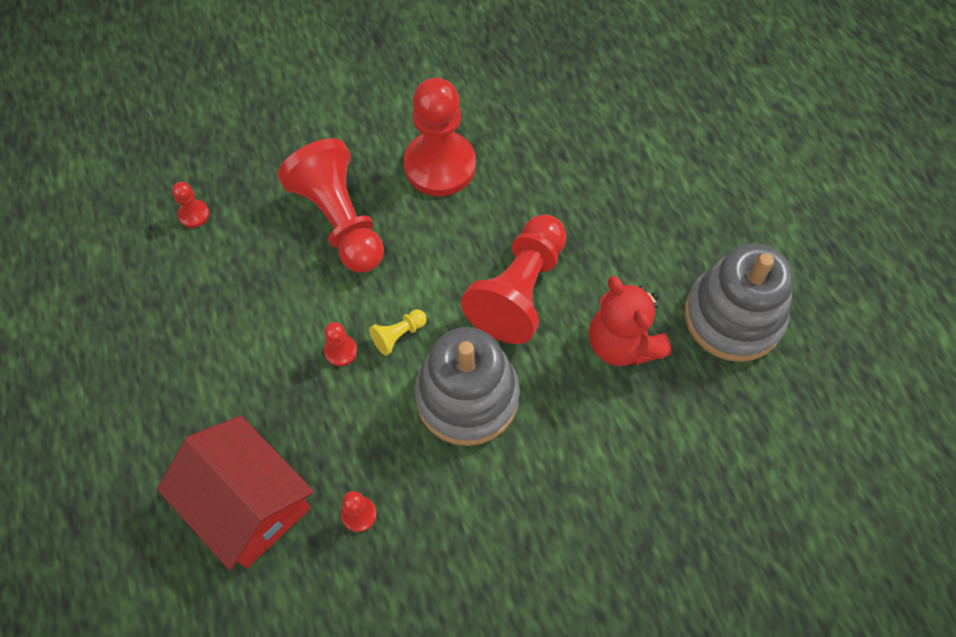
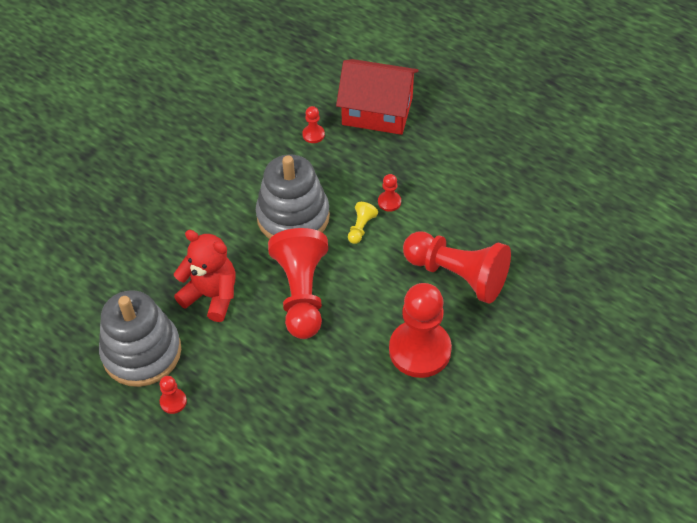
camera: 150 degrees right, 10 degrees down
(194, 214) = (555, 229): red pawn -> red pawn (173, 401)

